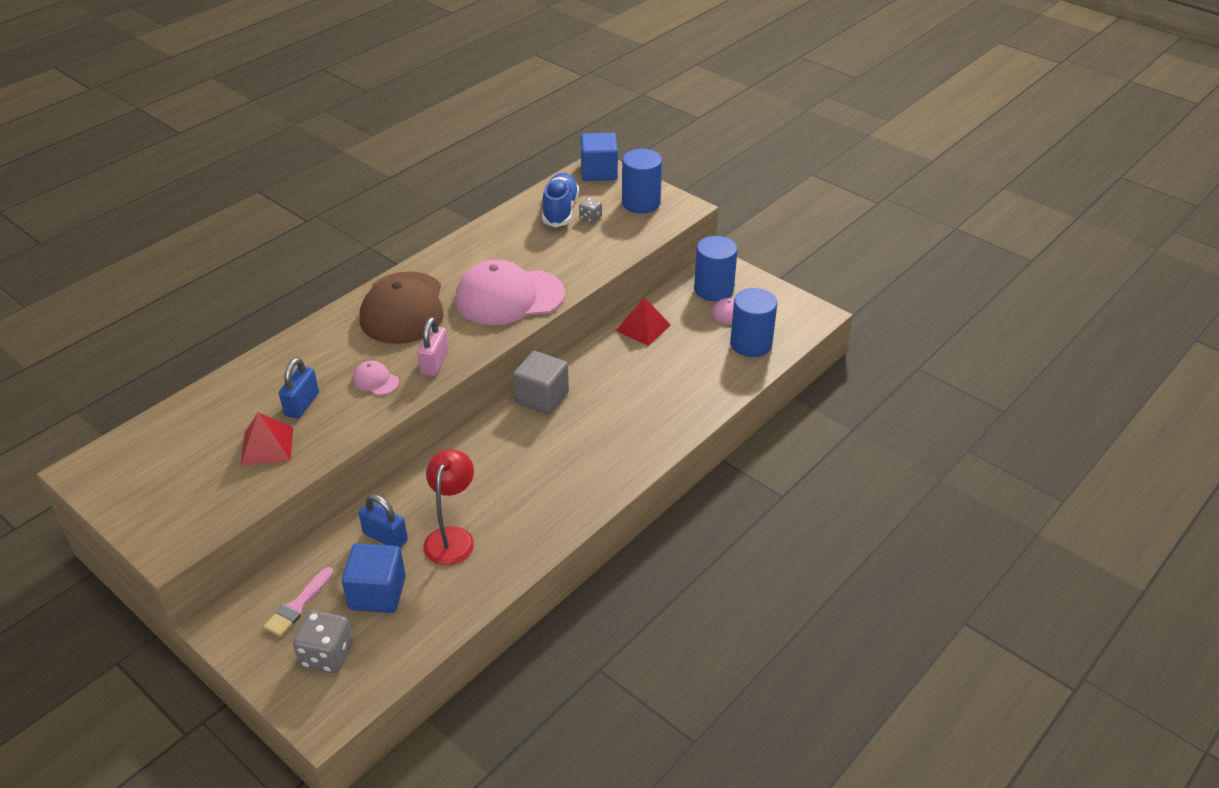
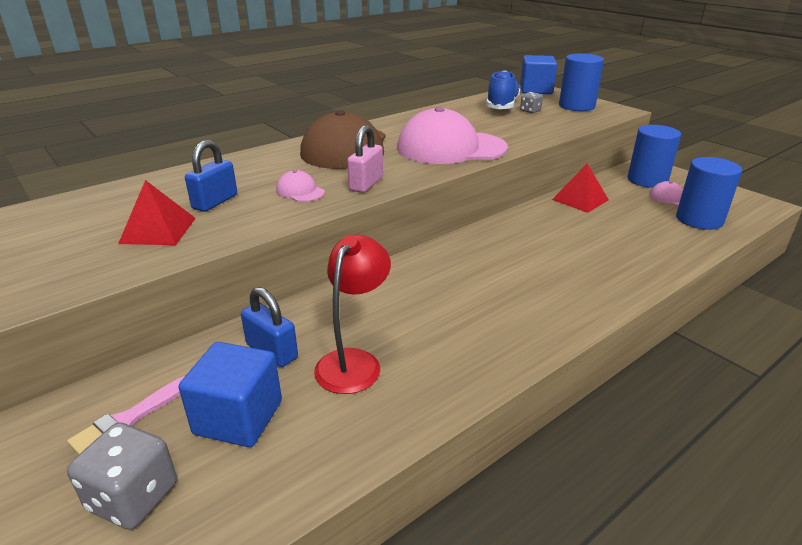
camera: 10 degrees right, 10 degrees down
(542, 397) = (476, 241): grey cube -> none

